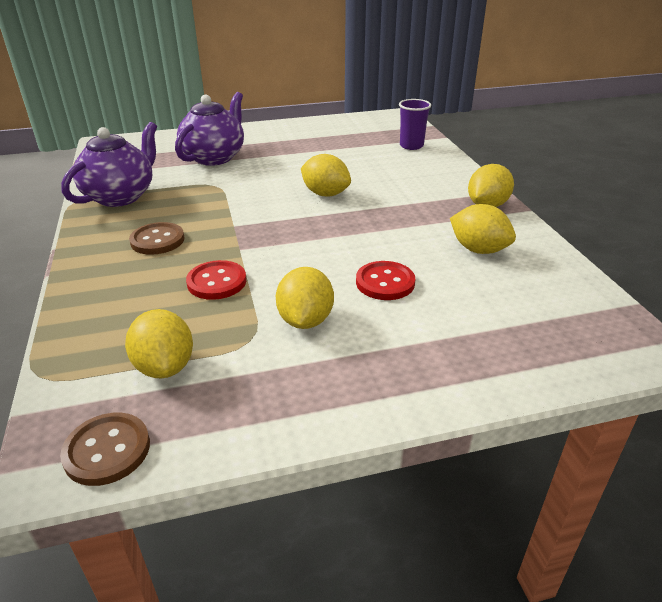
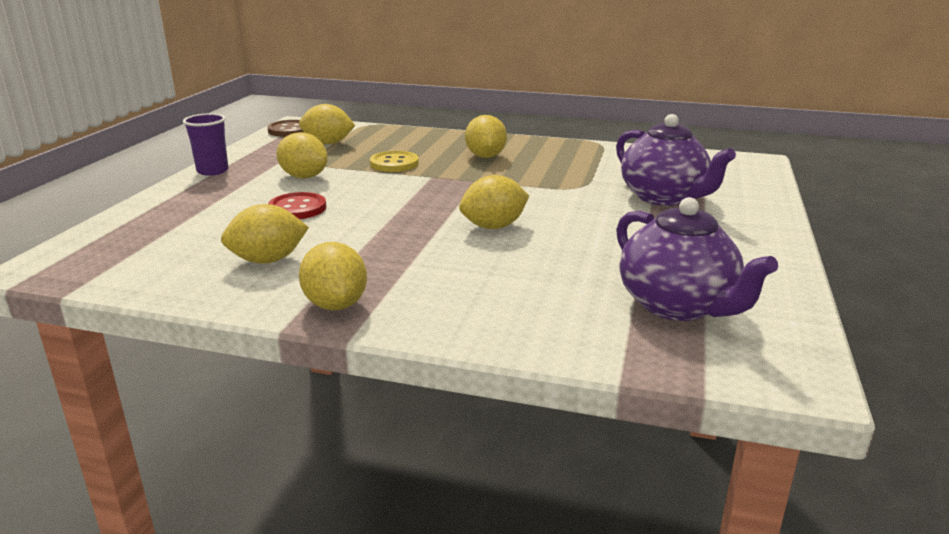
camera: 120 degrees right, 10 degrees down
(121, 196) = (591, 154): purple teapot -> purple teapot (678, 306)
(157, 240) = (485, 156): brown button -> yellow lemon
(217, 282) = (394, 163): red button -> yellow button
(411, 146) = (600, 328): purple cup -> purple cup (212, 171)

